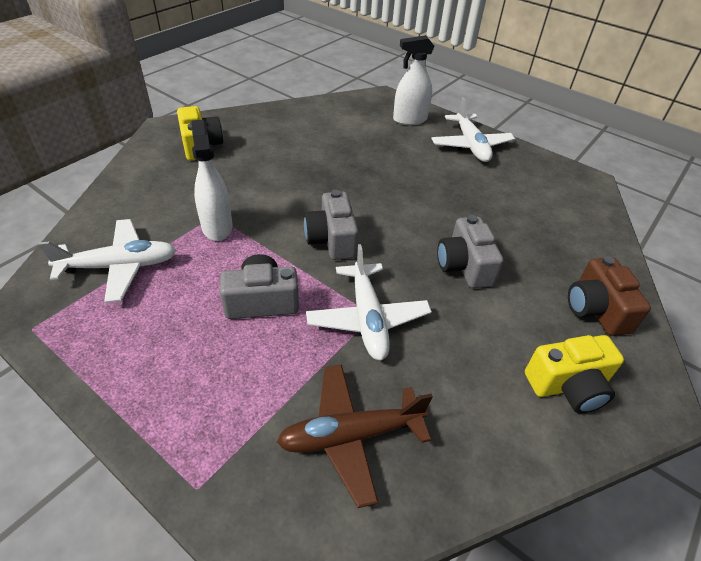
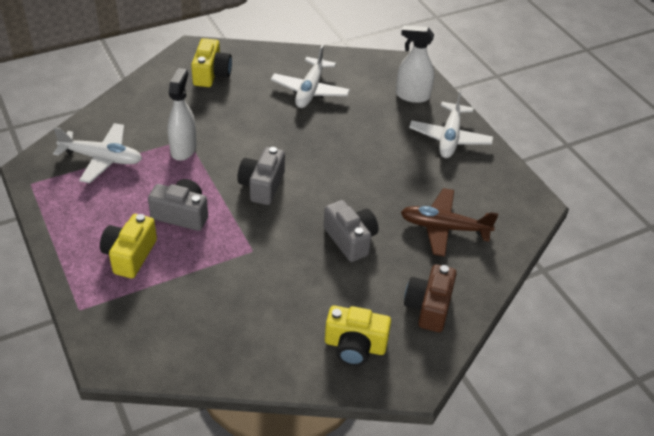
camera: 25 degrees right, 0 degrees up
(226, 377) = (130, 255): none -> yellow camera
(350, 436) = (184, 317): brown plane -> brown plane (444, 228)
(367, 318) = (247, 251): white plane -> white plane (310, 90)
(464, 266) = (350, 239): grey camera -> grey camera turned 135 degrees clockwise

